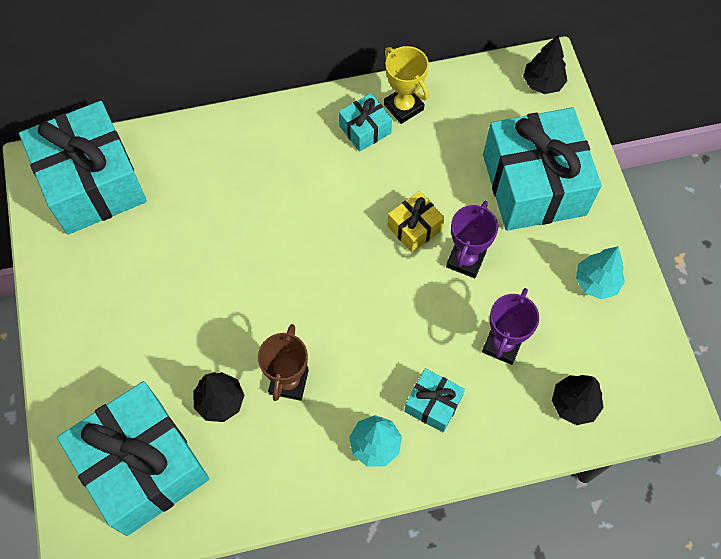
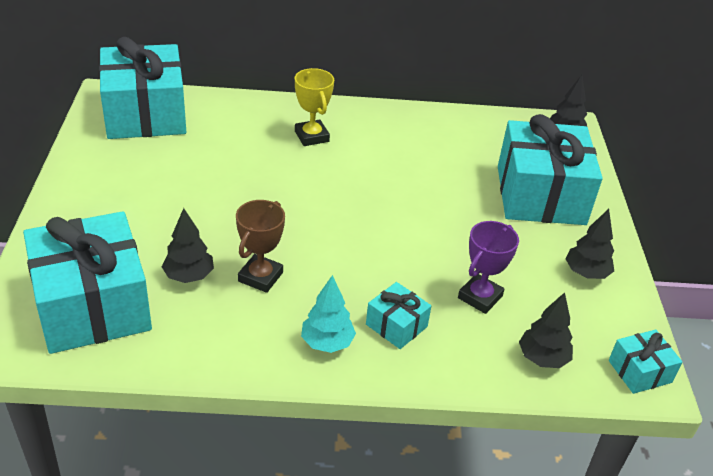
camera: 10 degrees right, 25 degrees down
(365, 129) = (395, 130): turquoise gift -> turquoise gift (639, 371)
(403, 107) = (434, 124): yellow trophy -> yellow trophy (311, 136)
(414, 228) = (419, 199): yellow gift -> none
(465, 260) = (461, 230): purple trophy -> none
(596, 282) = (586, 273): turquoise tree -> black tree

